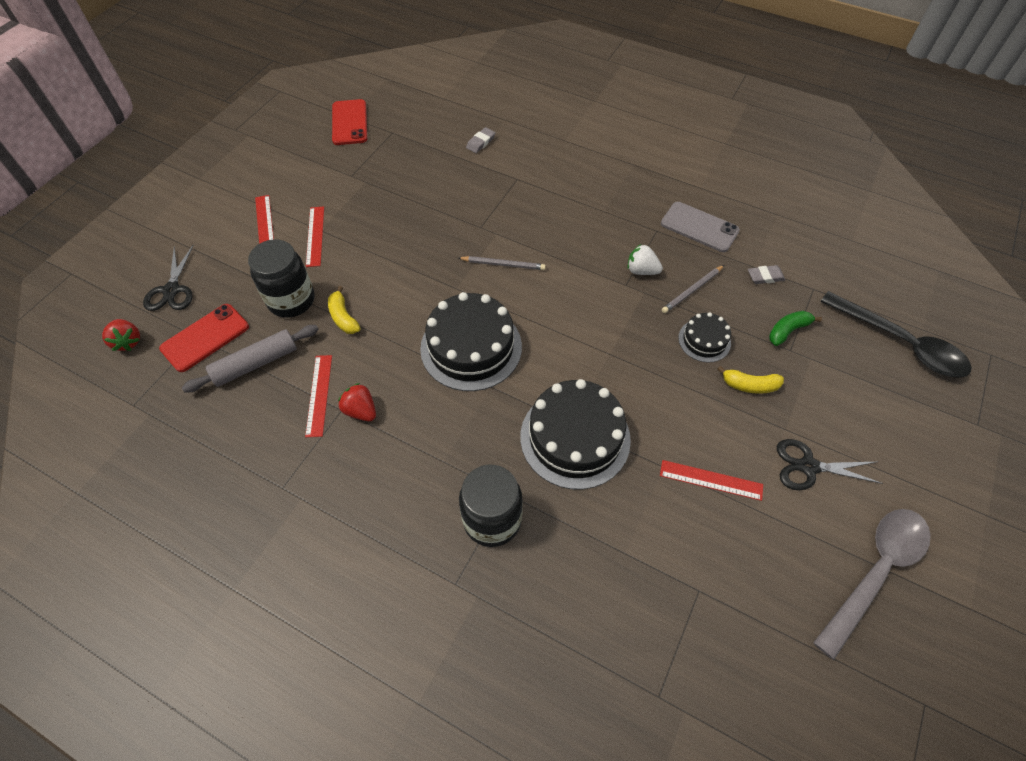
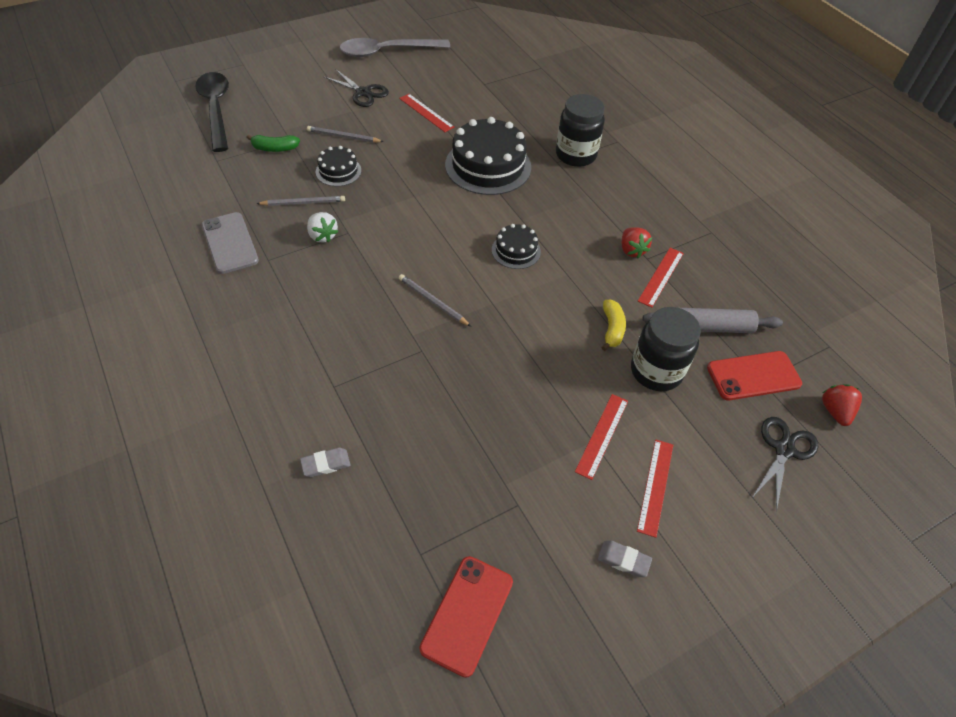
camera: 150 degrees left, 5 degrees down
(471, 347) = (516, 251): black cake -> black cake, size x0.52
(749, 385) = (343, 137): yellow banana -> grey pencil
(765, 276) = (237, 184): grey eraser -> grey eraser (623, 560)

